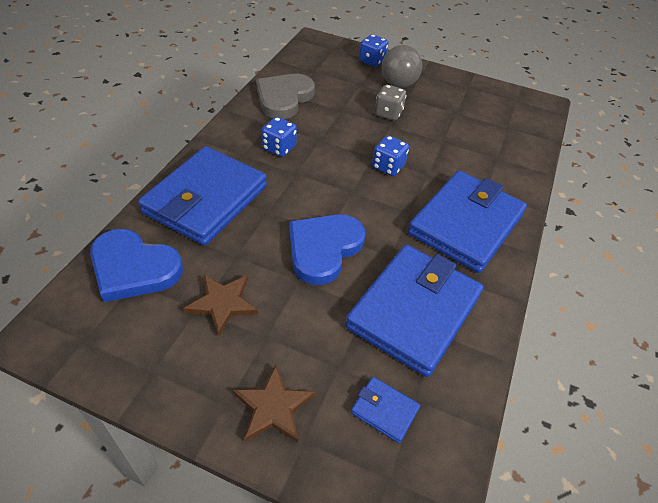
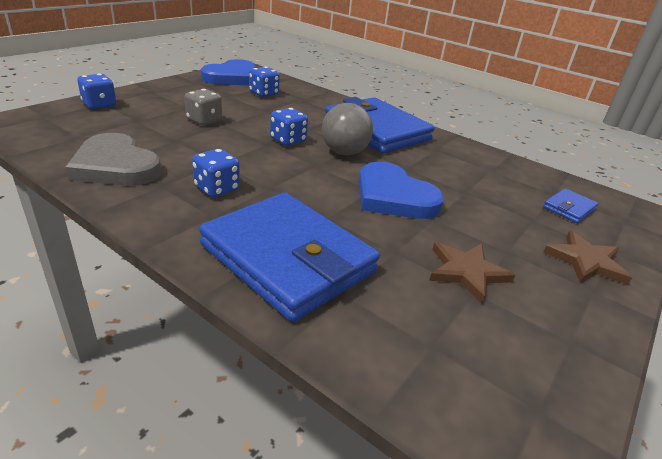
camera: 75 degrees left, 15 degrees down
(134, 268) = (406, 343): blue heart -> blue heart (232, 77)
(398, 84) = (159, 104): grey ball -> grey ball (344, 152)
(414, 311) = (470, 173): blue wallet -> none
(484, 131) = (264, 93): none -> blue dice

